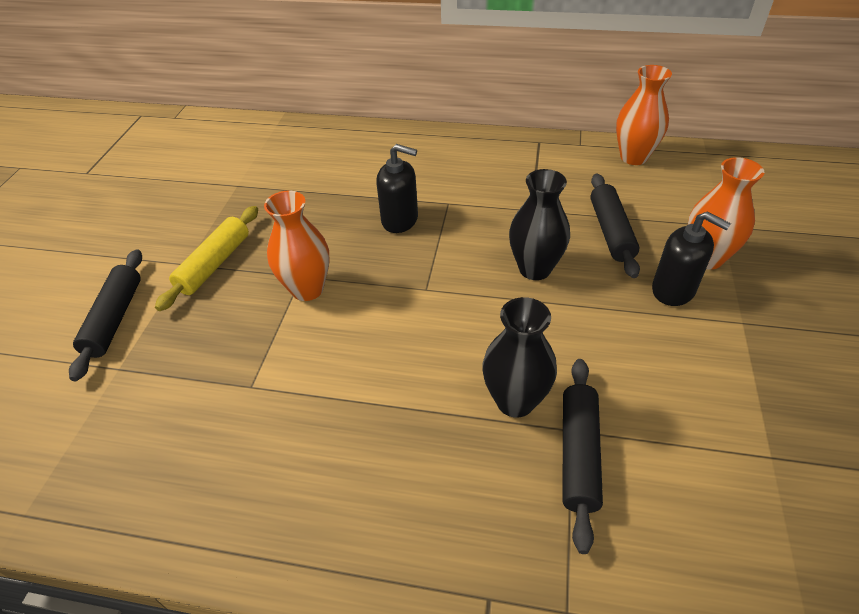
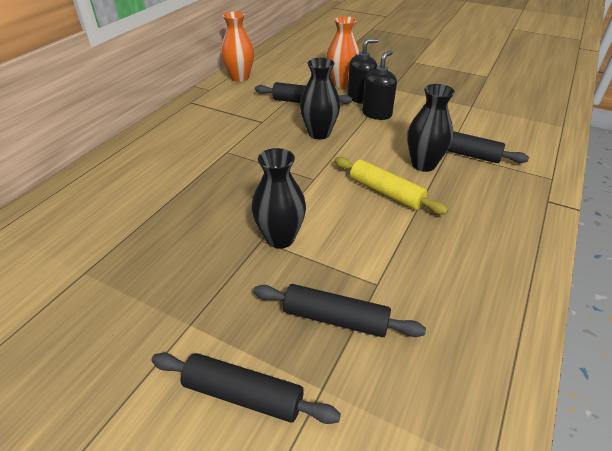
camera: 75 degrees left, 5 degrees down
(198, 360) = (335, 319): none -> black rolling pin
(214, 264) = (206, 300): yellow rolling pin -> yellow rolling pin (385, 192)
(307, 289) = (280, 238): orange vase -> black vase
(400, 220) = (229, 177): black soap dispenser -> black soap dispenser (377, 114)

